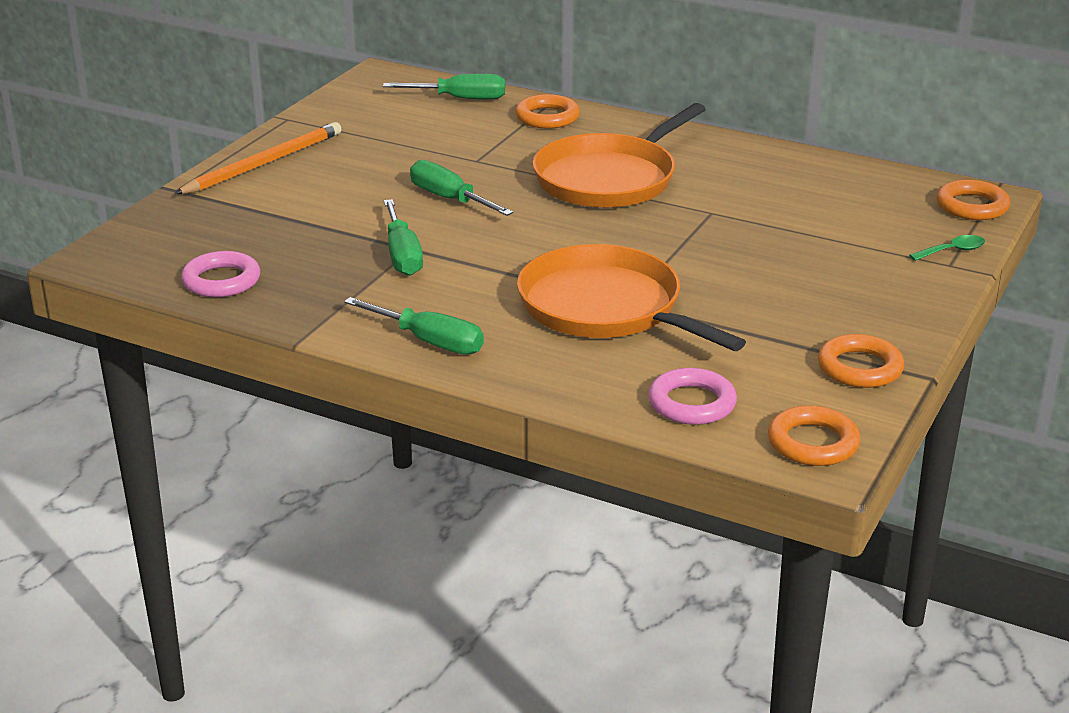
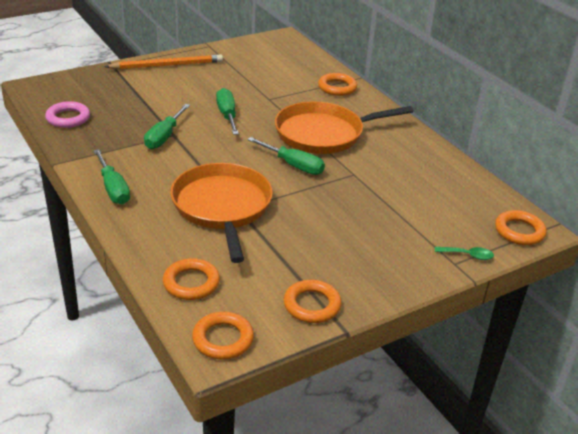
camera: 30 degrees right, 5 degrees up
(460, 99) = (306, 62): green screwdriver -> green screwdriver (293, 165)
(692, 403) = (191, 283): pink ring -> orange ring

